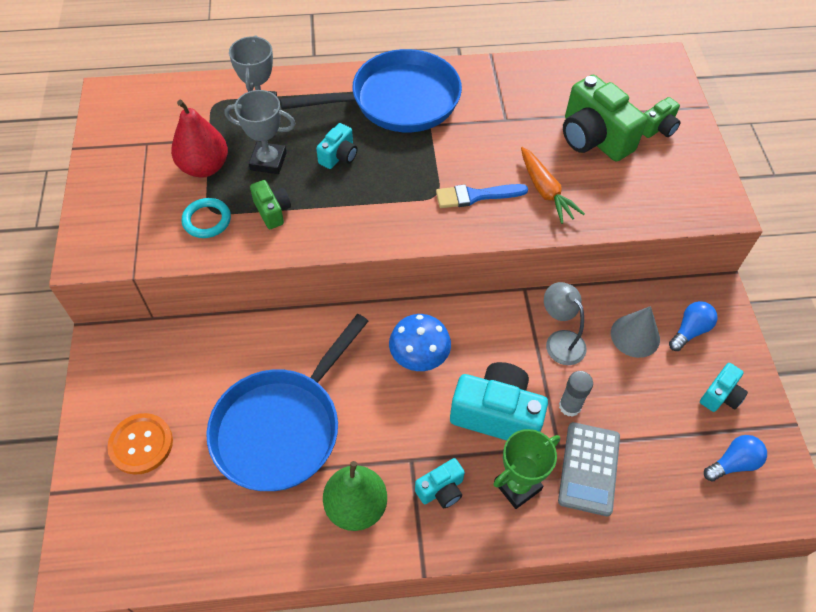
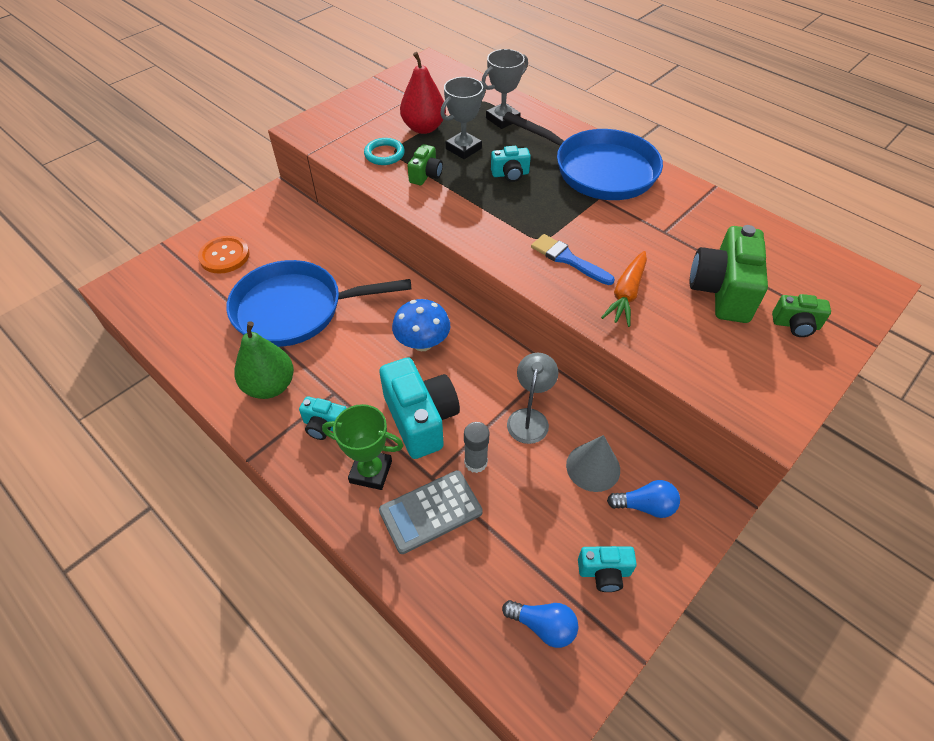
camera: 50 degrees right, 5 degrees down
(268, 161) = (463, 148): grey trophy -> grey trophy turned 75 degrees clockwise

